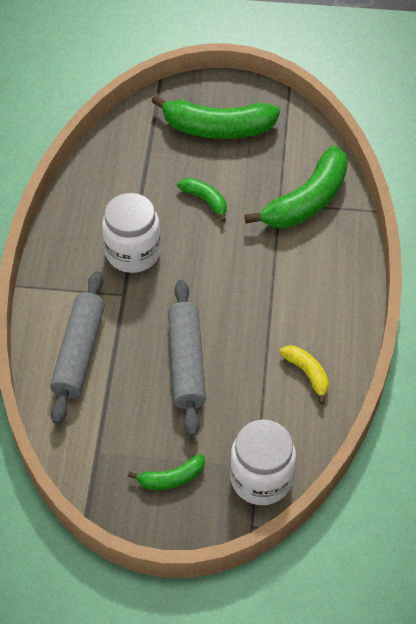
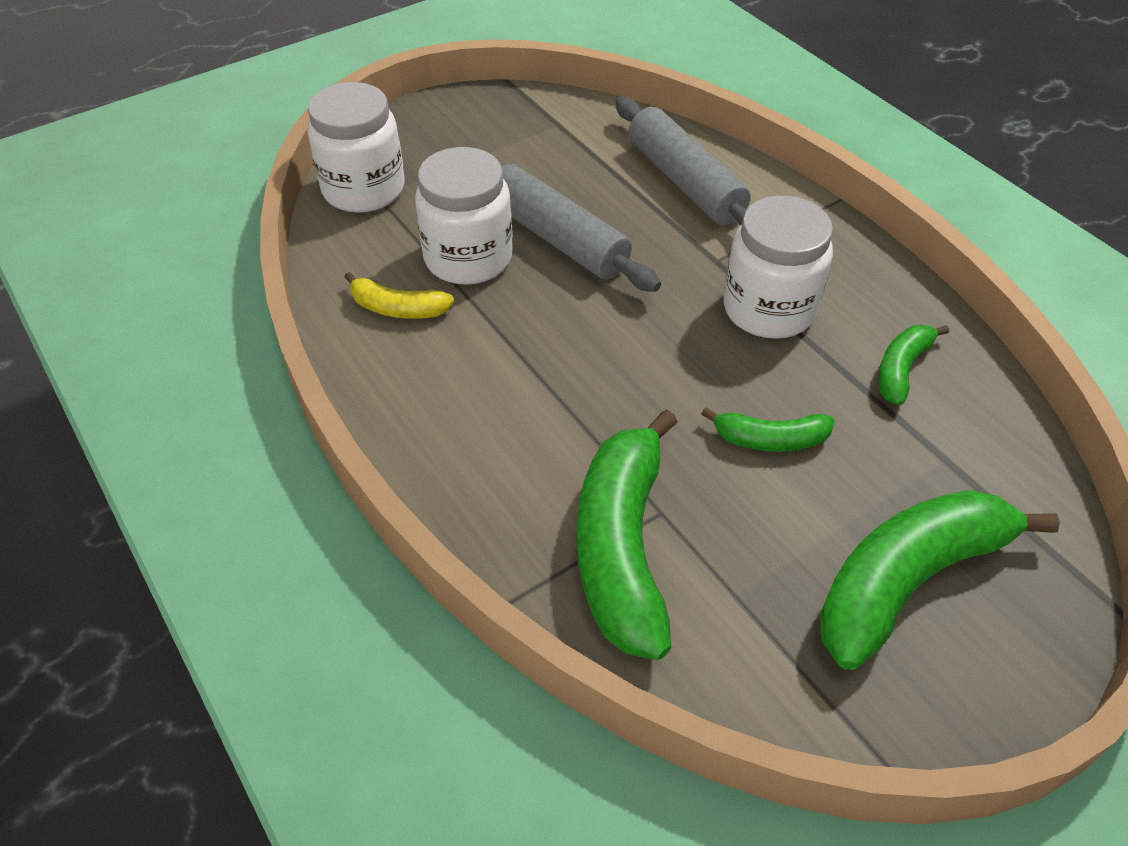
camera: 140 degrees right, 5 degrees down
(171, 478) = (460, 144): green banana -> green banana (901, 369)
(245, 382) = (468, 258): none -> white jar

